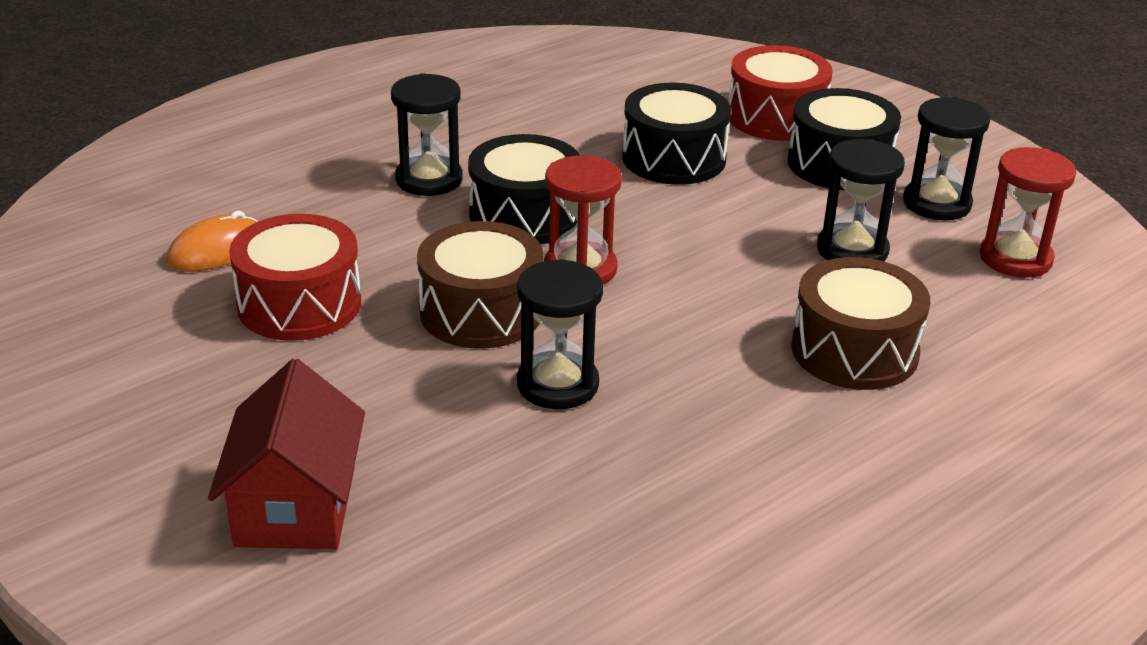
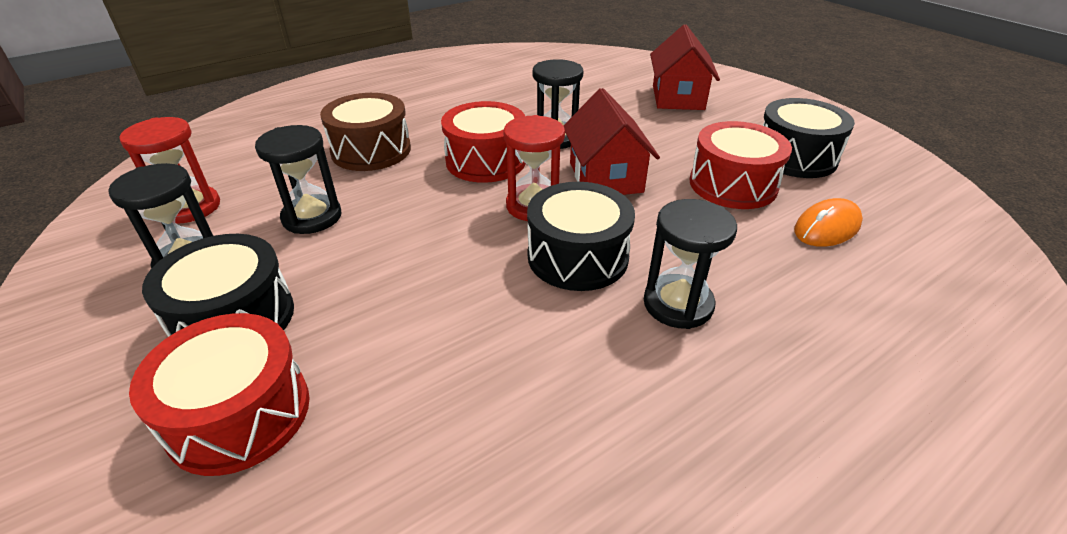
camera: 175 degrees left, 5 degrees up
(481, 312) = (605, 177): brown drum -> red house
(664, 336) = (486, 161): none -> red drum
(674, 158) = (412, 332): black drum -> black drum (795, 157)

